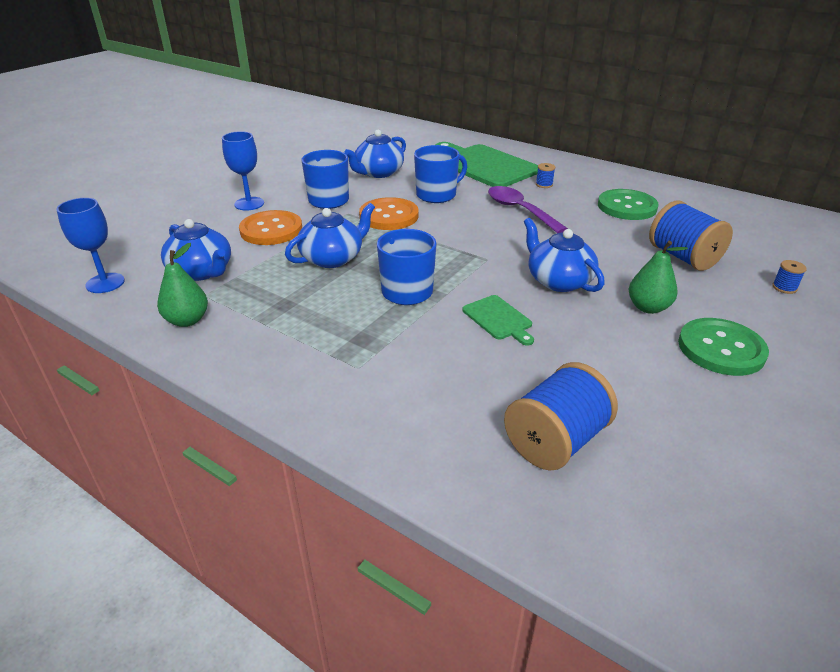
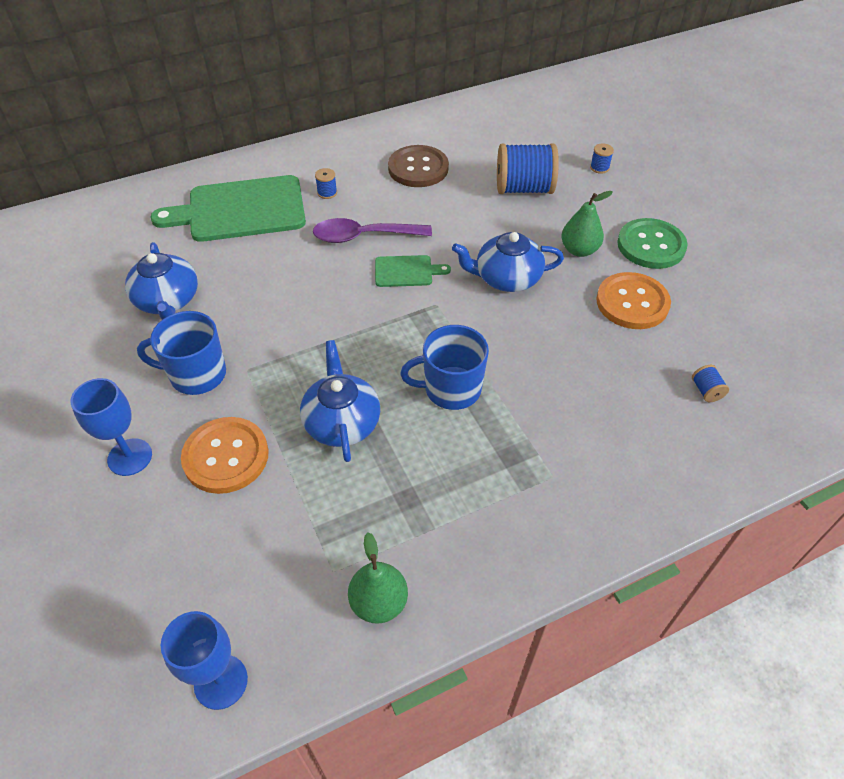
camera: 60 degrees left, 15 degrees up
(202, 272) = (275, 559): blue teapot -> none
(389, 216) = (287, 337): orange button -> orange button (632, 303)
(437, 195) = (274, 278): blue mug -> none
(498, 319) = (539, 346): green cutting board -> green cutting board (406, 271)
(555, 441) = (706, 391): blue spool -> blue spool, size x0.42
(627, 207) = (418, 168): green button -> brown button

